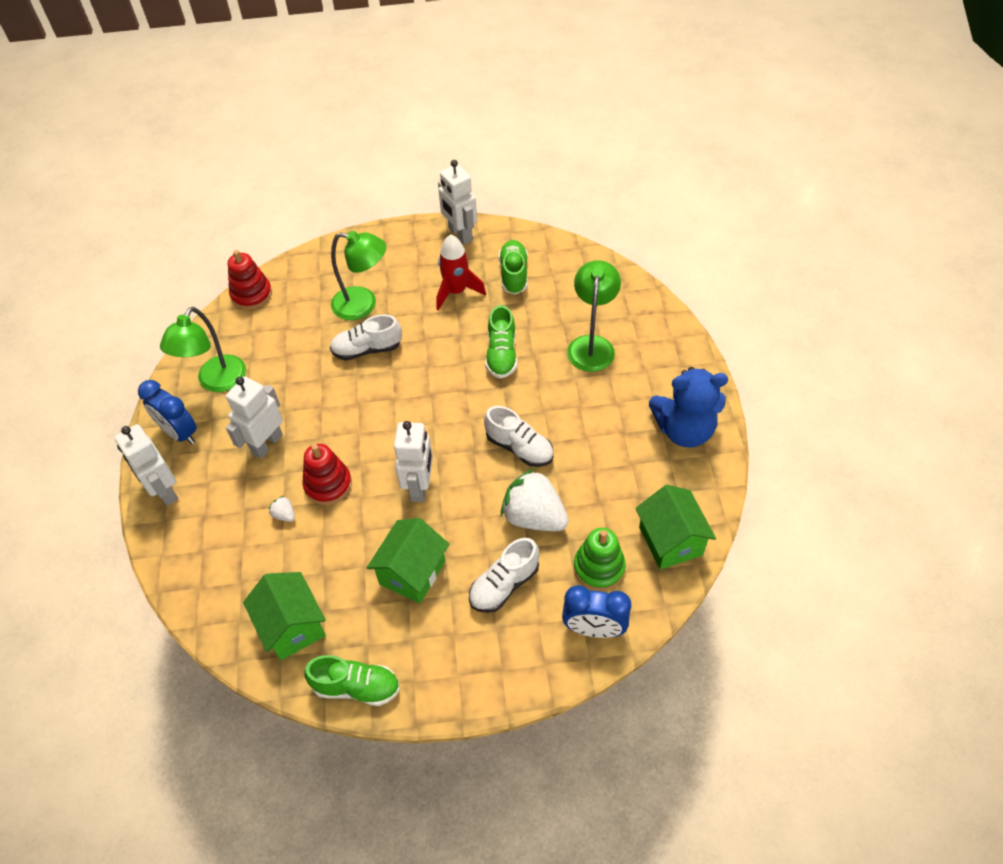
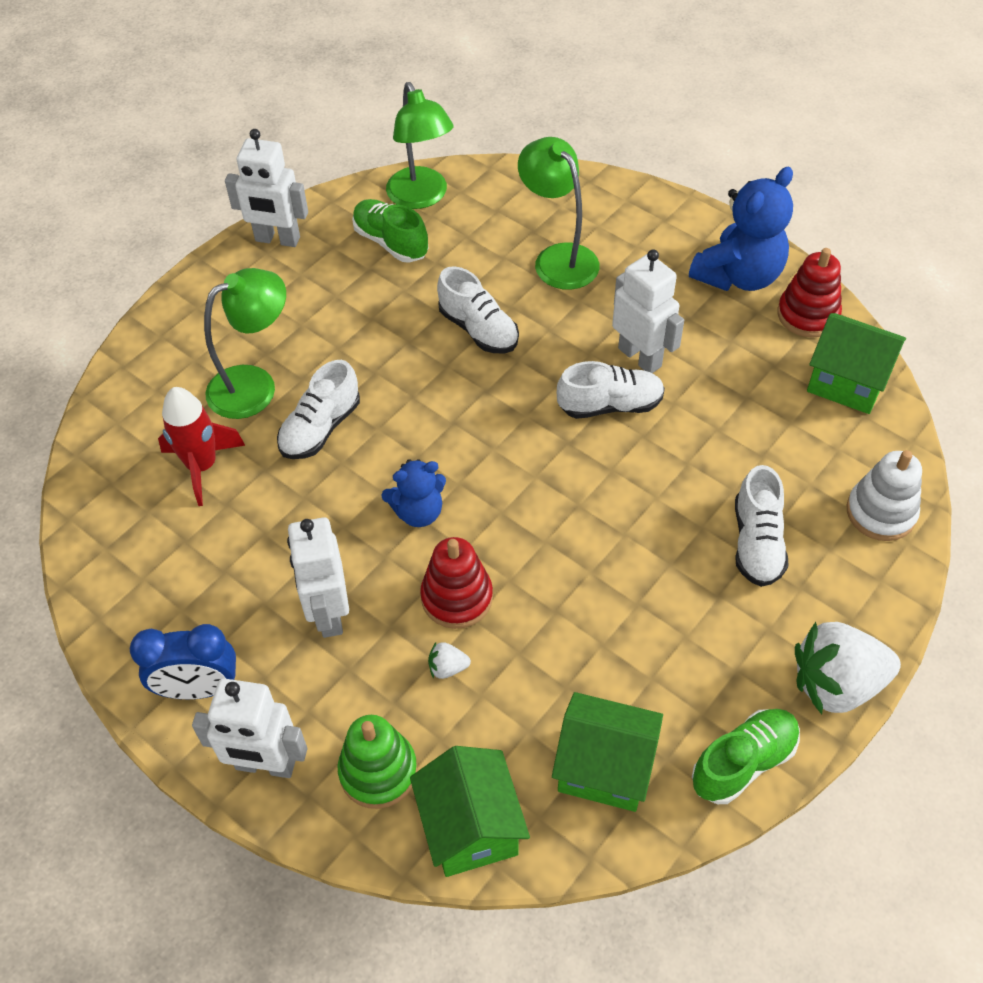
camera: 45 degrees left, 0 degrees up
(217, 382) = (173, 597): green lamp -> green lamp (421, 197)
(251, 294) = (91, 470): red stacking toy -> red stacking toy (807, 315)
(361, 427) = (418, 512): none -> blue teddy bear
(412, 572) = (657, 607): green house -> green house (470, 827)
(420, 487) = (559, 520): white robot -> white robot (640, 357)
(456, 292) = (348, 300): red rocket -> red rocket (202, 466)
(501, 354) = (478, 329): green shoe -> white shoe
(534, 516) = (704, 458): white strawberry -> white strawberry (836, 684)
(594, 629) = (880, 512): blue clock -> white stacking toy
(599, 568) = (818, 456): green stacking toy -> green stacking toy (378, 771)

